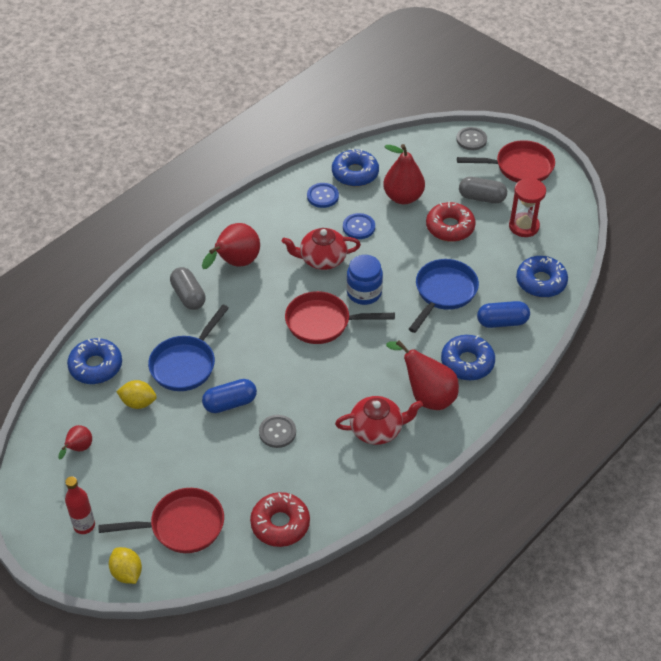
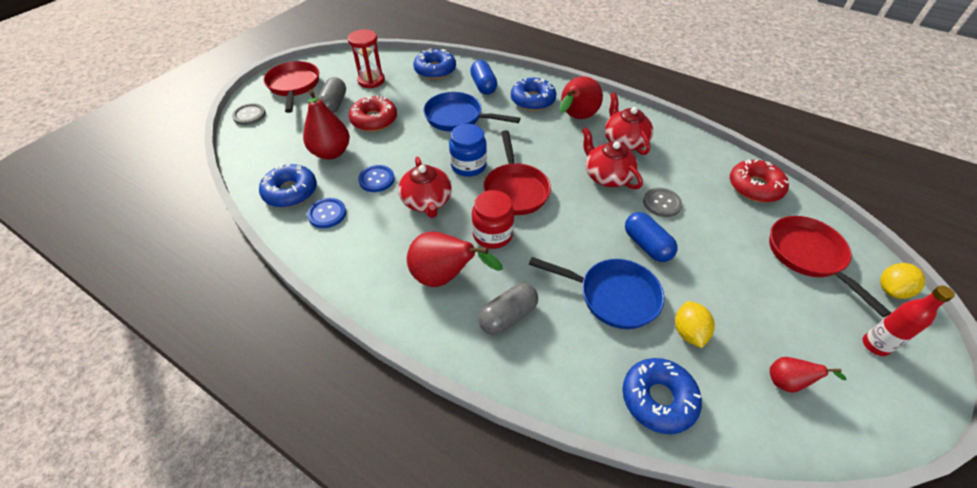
camera: 100 degrees left, 0 degrees up
(271, 298) = (492, 234): none -> red jar
(325, 398) = (607, 176): none -> red teapot

